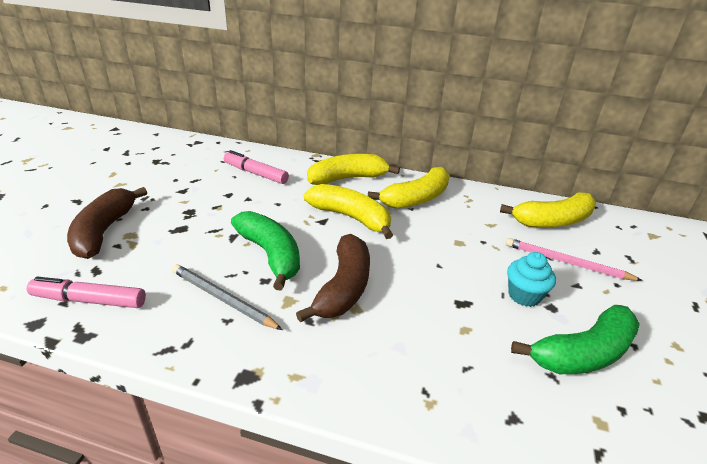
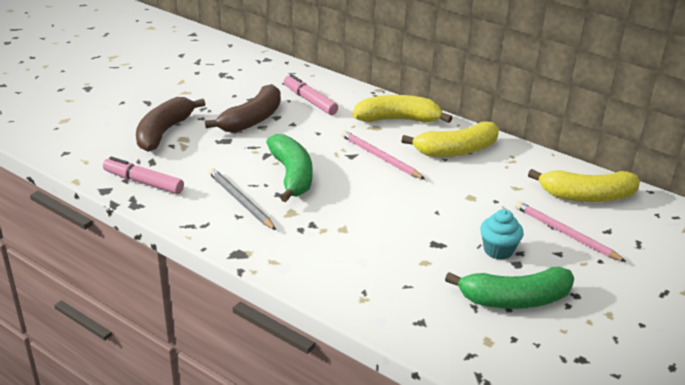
camera: 20 degrees right, 0 degrees up
(343, 287) = (341, 212): brown banana -> brown banana (252, 120)
(351, 218) = (380, 157): yellow banana -> pink pencil

